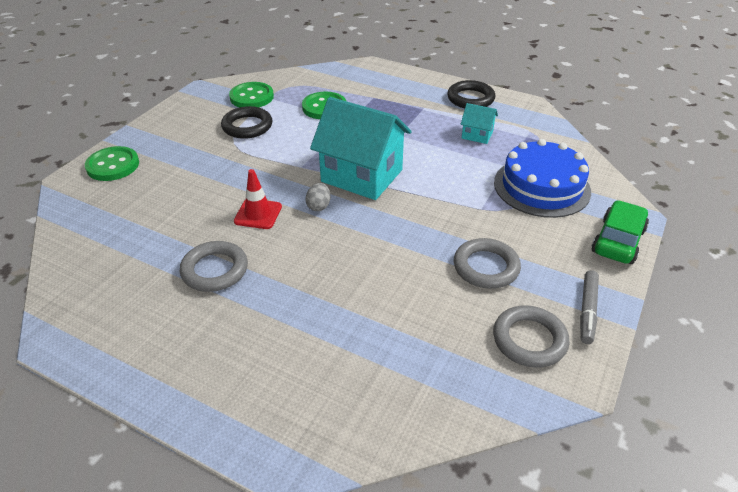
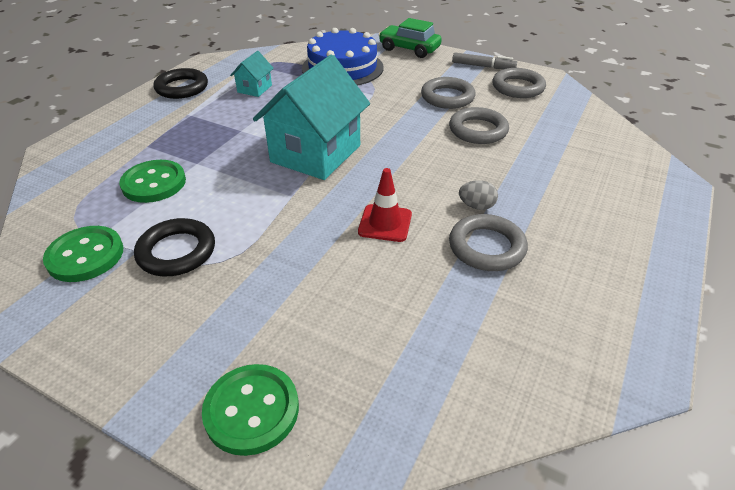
camera: 90 degrees left, 0 degrees up
(319, 206) = (369, 180): grey egg -> grey egg (476, 206)
(409, 286) = (478, 130): none -> grey ring

